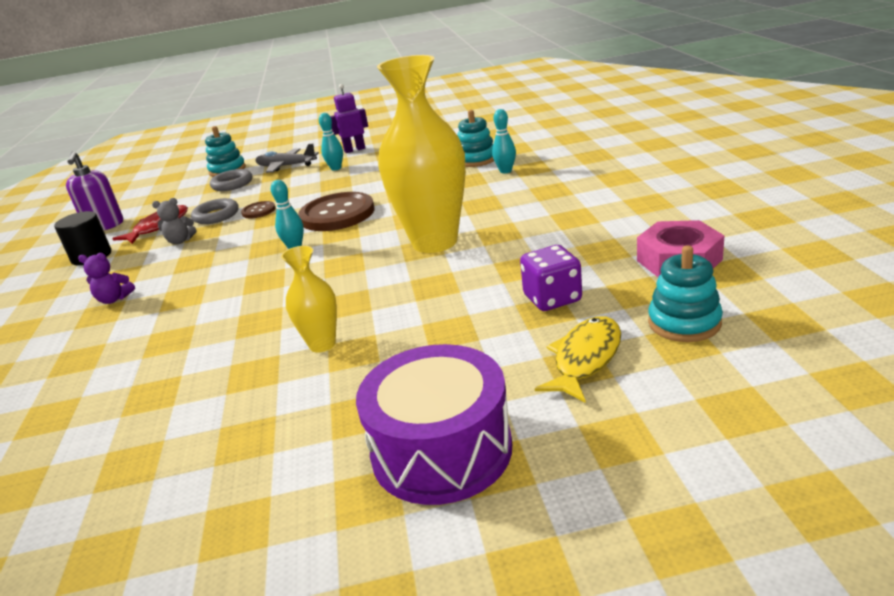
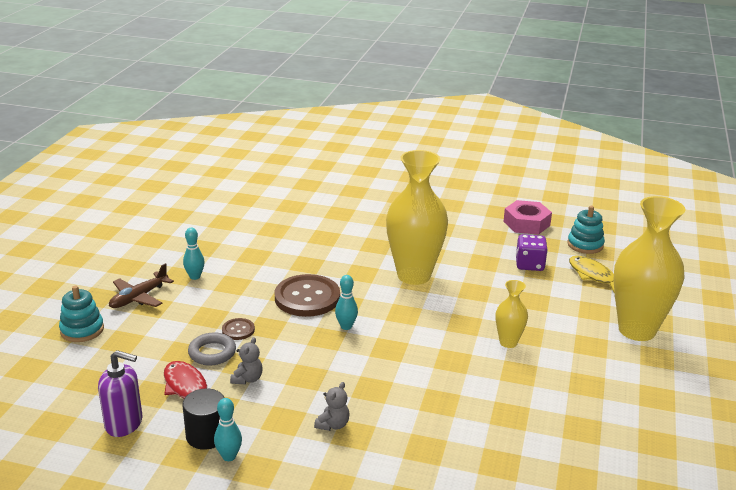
camera: 70 degrees left, 0 degrees up
(114, 299) = (333, 425): purple teddy bear -> grey teddy bear
(232, 184) = (135, 333): grey ring -> none
(286, 166) = (139, 297): grey plane -> brown plane
(354, 150) = (161, 258): purple robot -> none
(441, 450) = (637, 330): purple drum -> yellow vase
(476, 159) = (289, 223): turquoise stacking toy -> none
(505, 171) = (330, 221): turquoise bowling pin -> turquoise bowling pin (229, 456)

